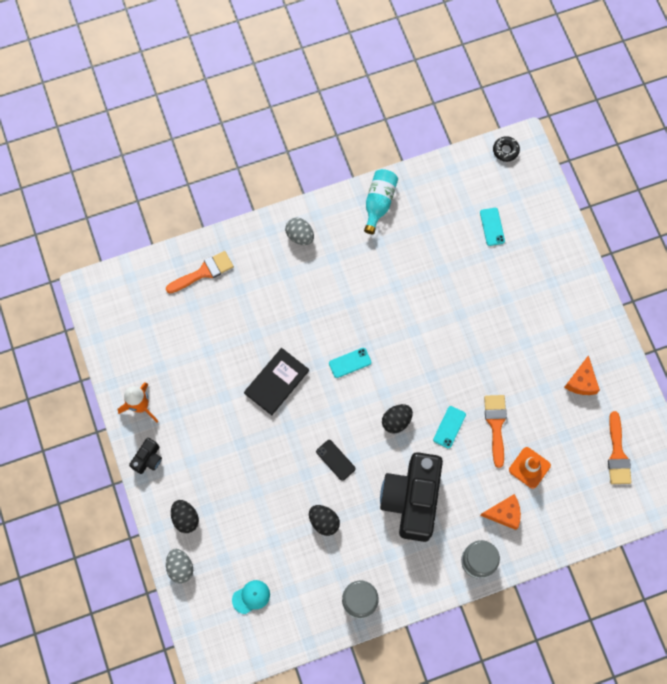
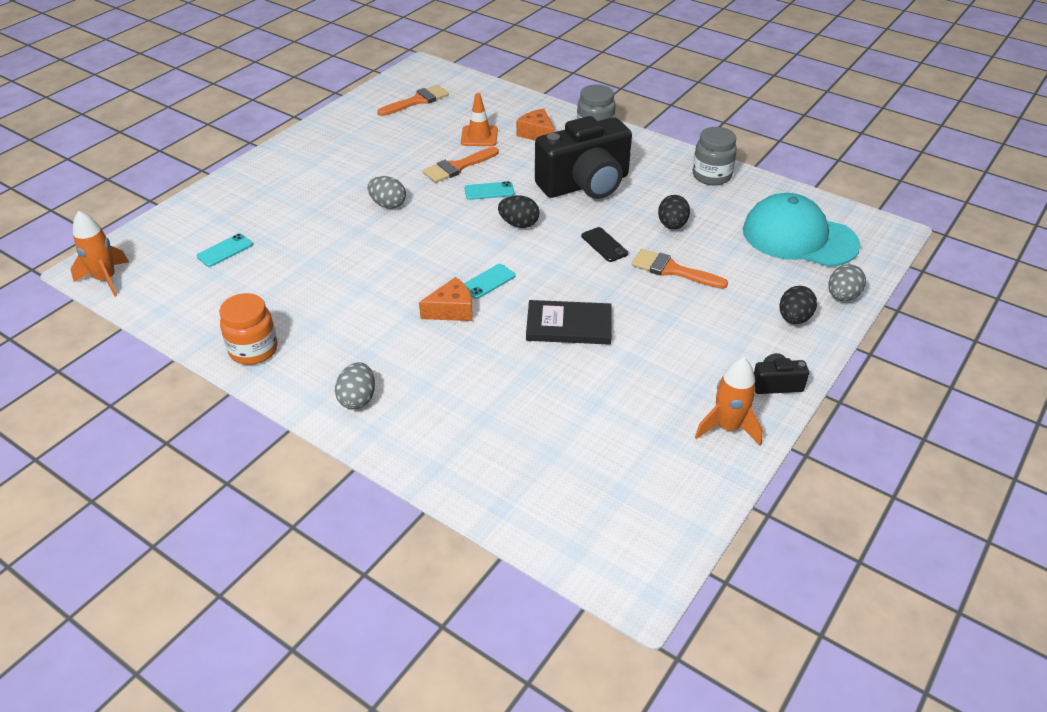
camera: 125 degrees left, 30 degrees down
(203, 272) = (492, 468): orange brush -> orange brush (672, 270)
(251, 597) = (799, 237): turquoise cap -> turquoise cap, size x2.42
(335, 460) = (604, 245): black phone -> black phone turned 45 degrees counterclockwise
(350, 363) = (488, 281): turquoise phone -> turquoise phone turned 75 degrees counterclockwise
(379, 203) = (253, 350): turquoise bottle -> orange jar
(478, 350) = (388, 204): none -> grey egg
(505, 150) = (106, 279): black donut -> orange rocket
(581, 381) = (364, 139): orange cheese -> orange cheese (452, 310)

